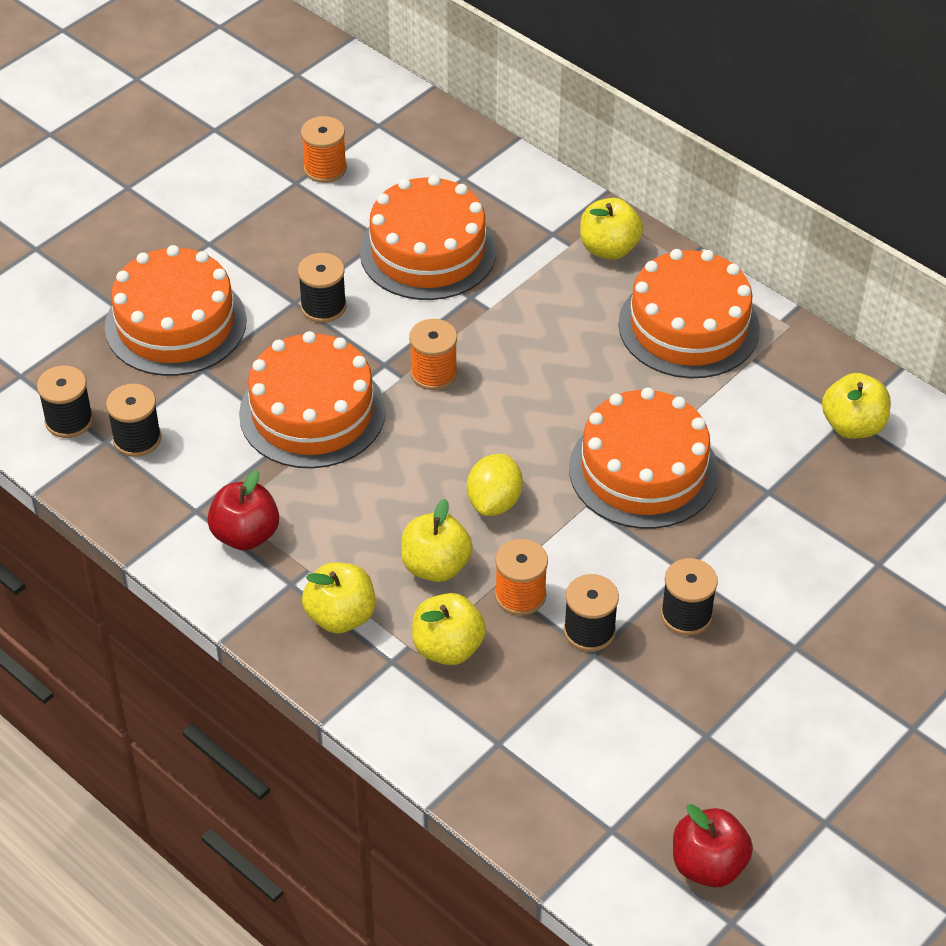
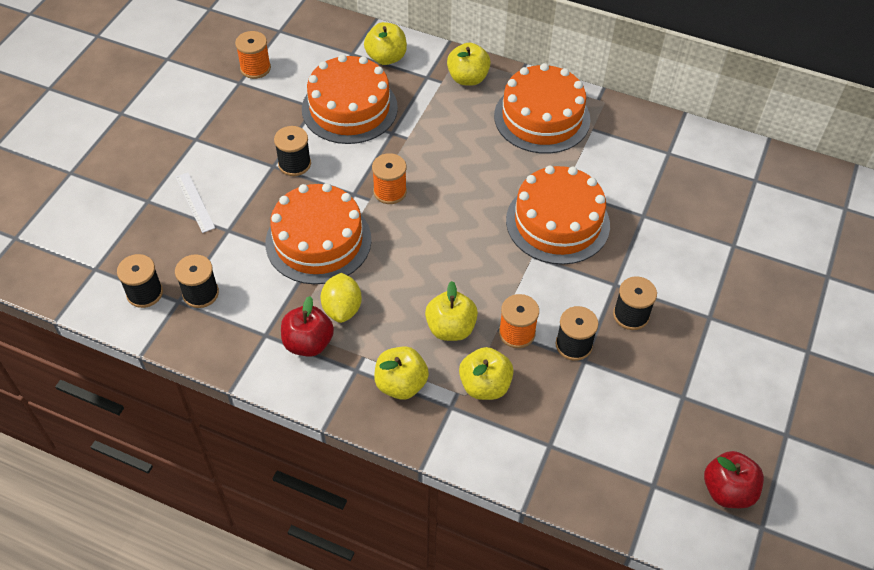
camera: 20 degrees left, 5 degrees up
(175, 324) = (195, 202): orange cake -> white ruler
(494, 502) = (470, 271): yellow lemon -> yellow lemon (342, 308)
(852, 426) = (674, 157): yellow apple -> yellow apple (386, 58)

